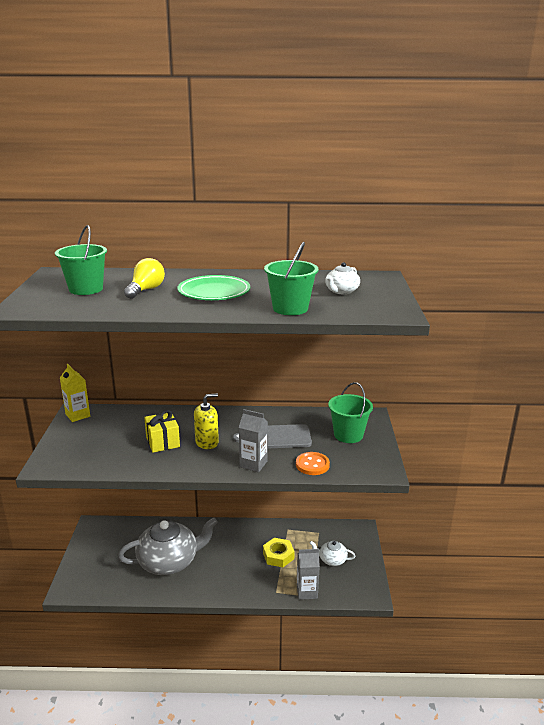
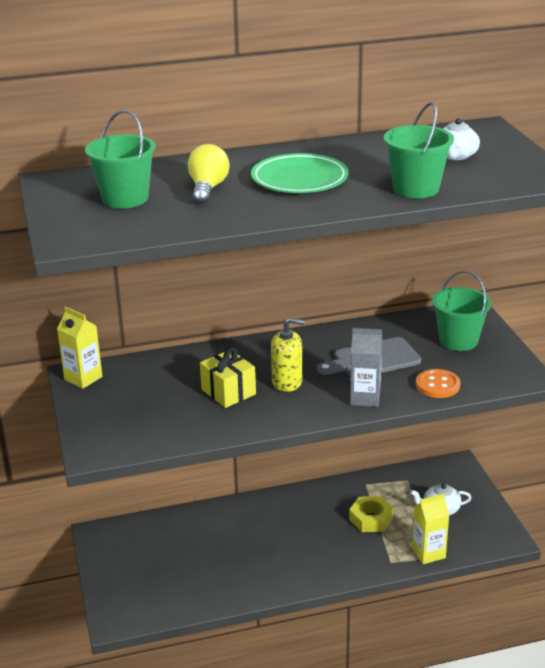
camera: 15 degrees left, 5 degrees up
(169, 561) = (232, 556): grey teapot -> none
(207, 442) = (287, 382): yellow soap dispenser -> yellow soap dispenser turned 45 degrees clockwise
(307, 592) = (428, 553): grey carton -> yellow carton

